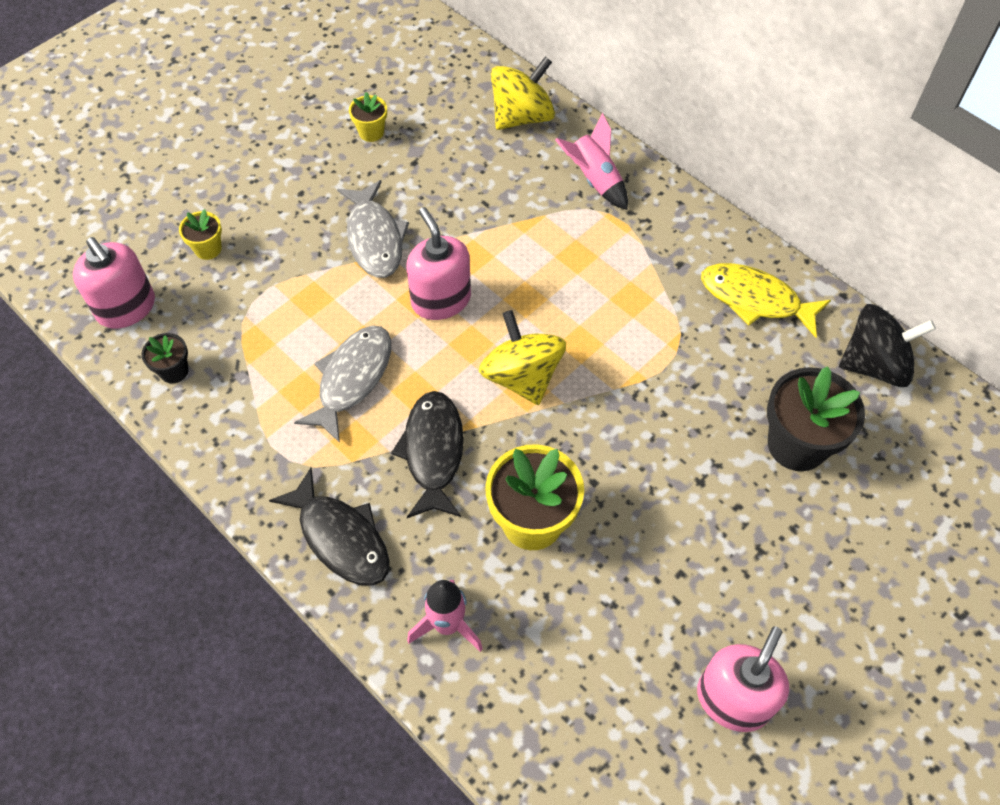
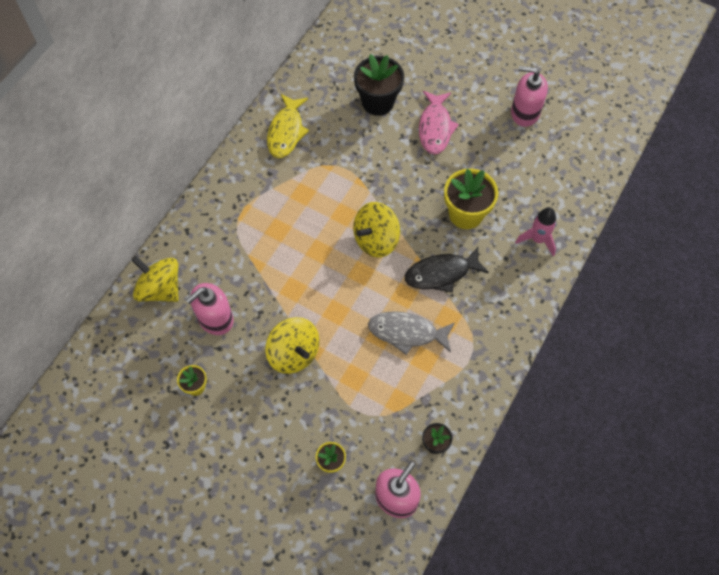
camera: 105 degrees left, 5 degrees up
(340, 537) = (510, 306): black fish -> none
(374, 238) = (294, 353): grey fish -> yellow spinning top
(441, 300) = (333, 298): pink soap dispenser -> pink soap dispenser (215, 319)
(594, 180) = (211, 232): pink rocket -> none
(724, 523) = (435, 128): none -> pink fish
(875, 364) = (316, 73): black spinning top -> none

